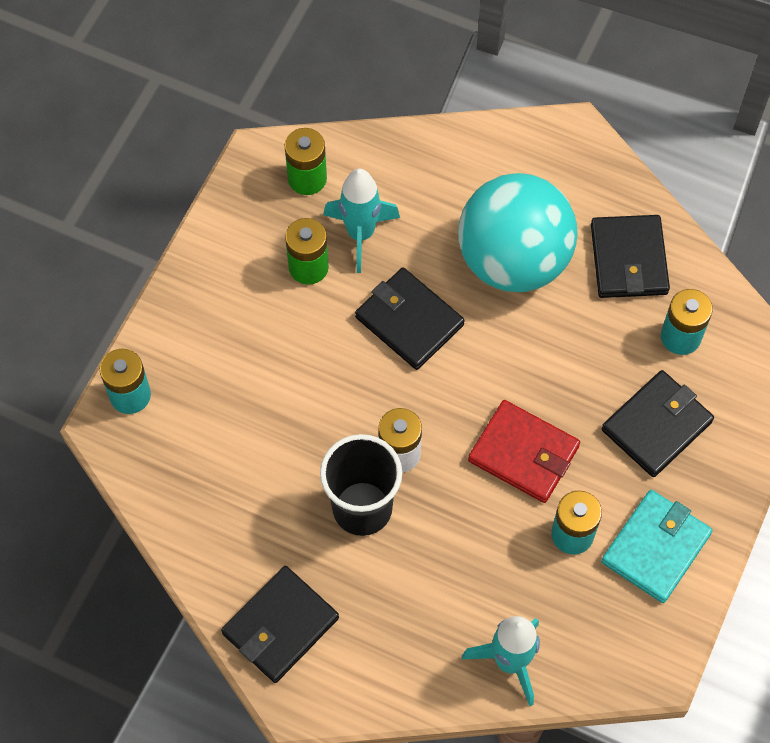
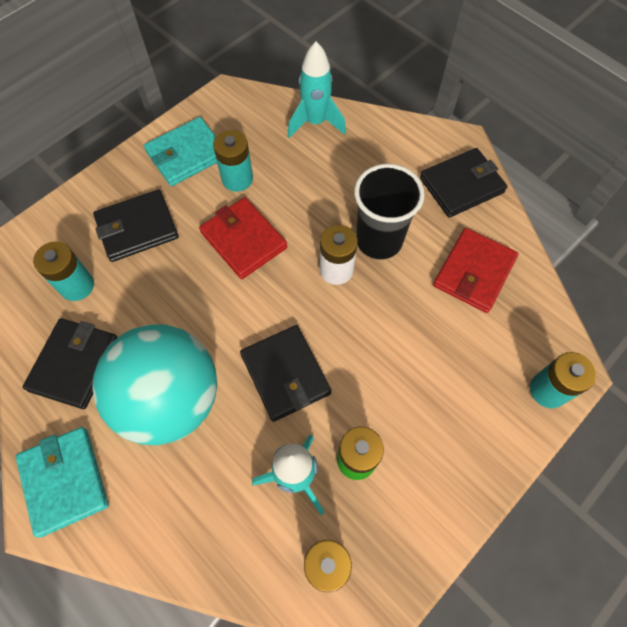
camera: 160 degrees left, 0 degrees up
(237, 505) = (474, 272): none -> red wallet
(571, 163) = (64, 481): none -> turquoise wallet

